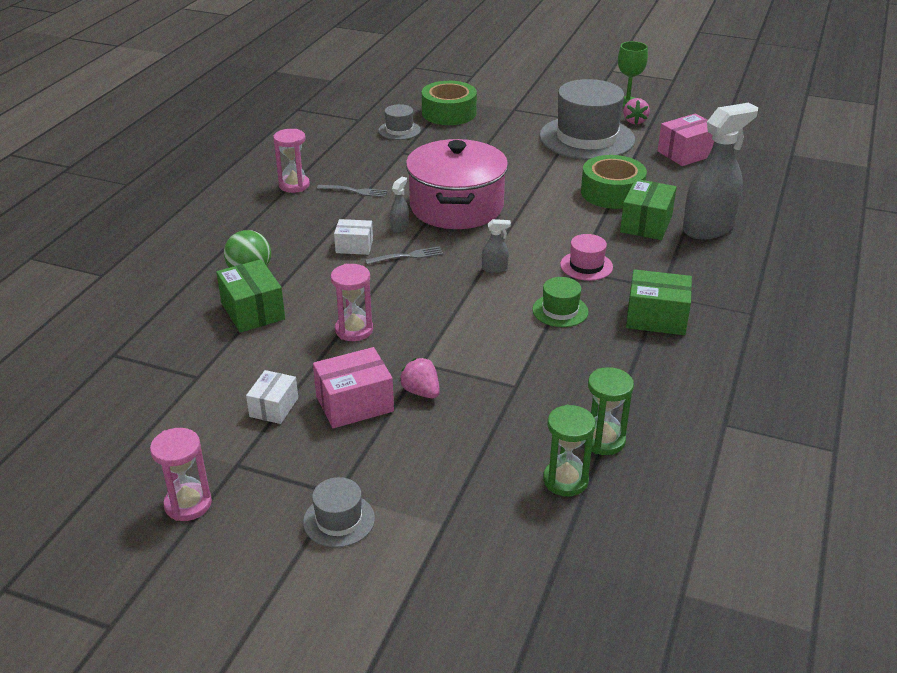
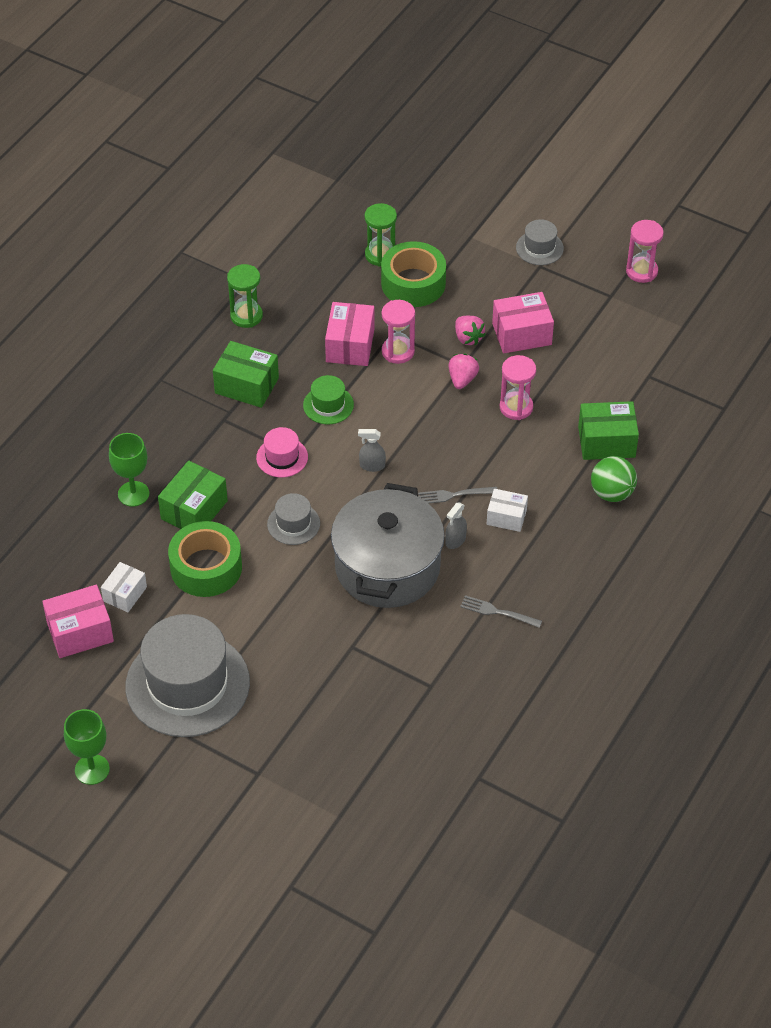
camera: 170 degrees left, 15 degrees up
(253, 311) = (606, 442): green box -> green box turned 75 degrees counterclockwise
(274, 407) = (585, 339): white box -> white box (125, 594)
(294, 185) = (568, 634): pink hourglass -> pink hourglass (398, 351)
(399, 130) = (426, 740): grey hat -> grey hat (293, 524)
(449, 113) = (351, 776): green tape -> green tape (413, 283)
(456, 207) = (387, 567): pink pot -> grey pot
(560, 368) = (350, 345): none -> pink box
(603, 440) = (342, 280): green hourglass -> green hourglass (246, 316)
(634, 121) = (107, 716): pink strawberry -> pink strawberry (462, 379)
(708, 228) = (133, 494): grey spray bottle -> green goblet

